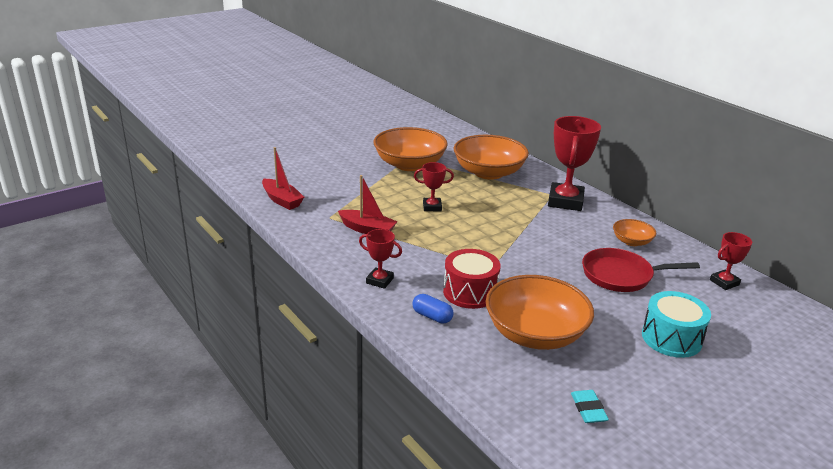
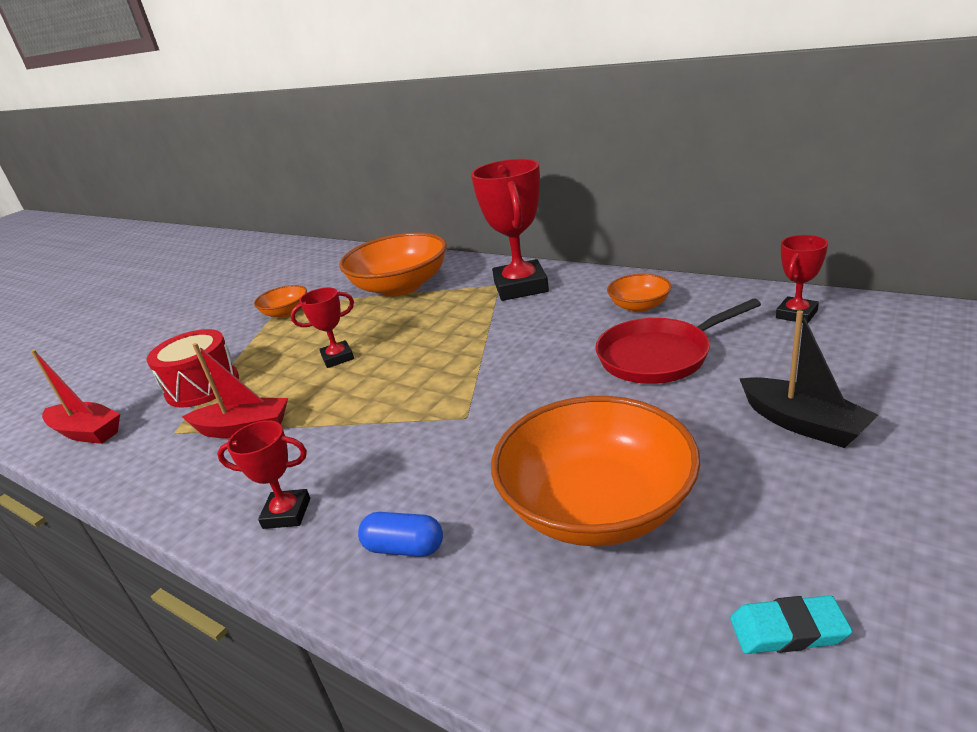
camera: 15 degrees left, 0 degrees up
(409, 164) = (286, 312): orange bowl -> orange bowl, size x0.49
(470, 292) = (451, 472): red drum -> red drum (203, 386)
(588, 409) = (788, 630): turquoise eraser -> turquoise eraser turned 60 degrees counterclockwise
(671, 338) = (802, 423): turquoise drum -> black boat

